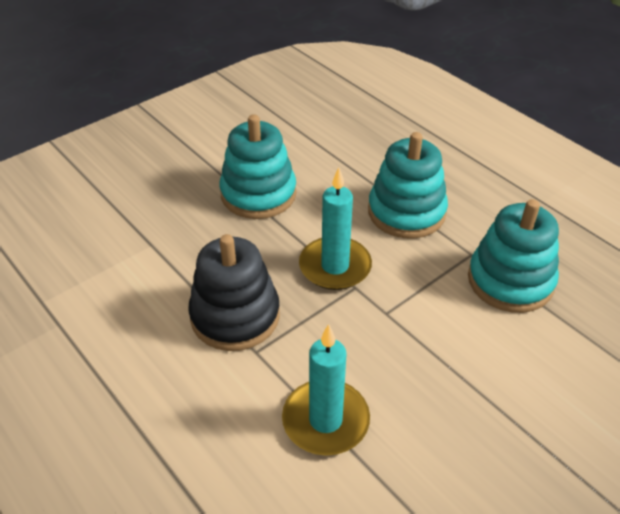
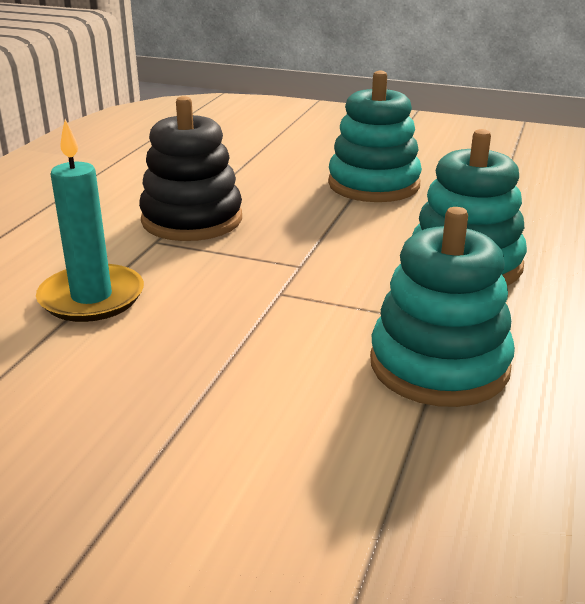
camera: 60 degrees right, 15 degrees down
(335, 266) = (317, 247): turquoise candle -> none

